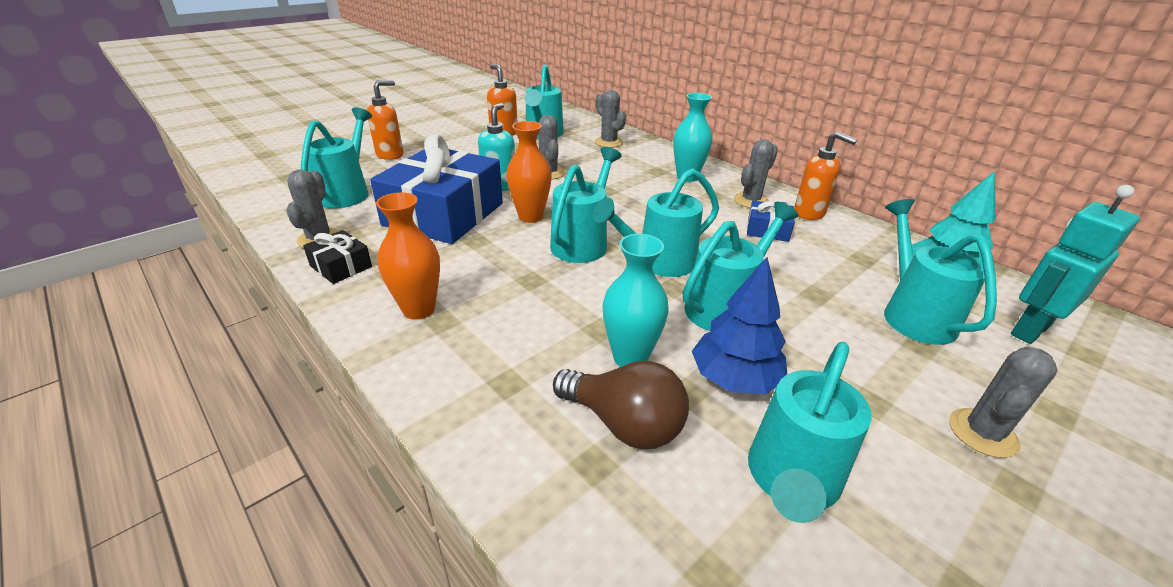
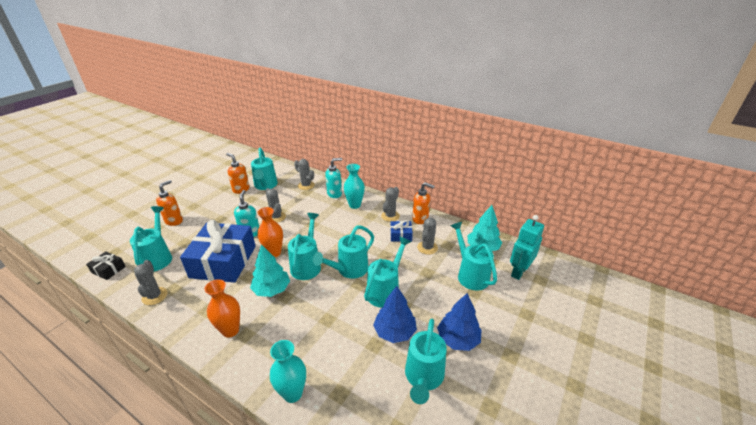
camera: 15 degrees left, 0 degrees up
(341, 266) = (175, 312): black gift -> black gift (108, 269)
(510, 265) = (272, 289): none -> turquoise tree
(624, 424) = (349, 369): brown light bulb -> none
(630, 358) = (345, 332): turquoise vase -> turquoise vase (292, 393)
(654, 158) = (334, 194): none -> turquoise soap dispenser
(880, 424) = (458, 339): none -> blue tree
(982, 433) = (498, 333): grey cactus -> grey cactus (427, 247)

